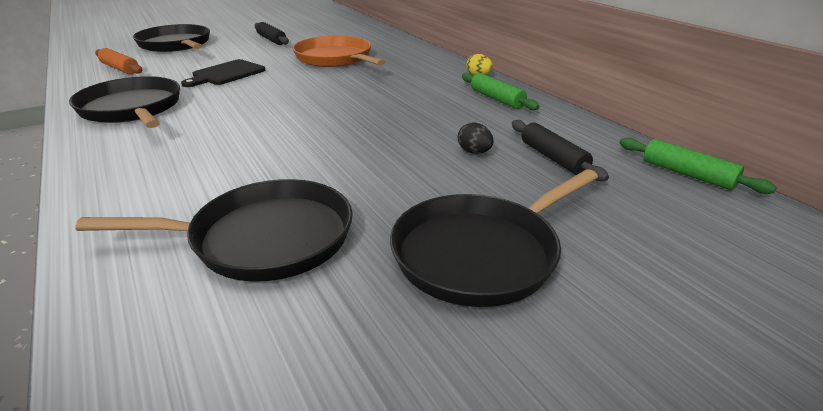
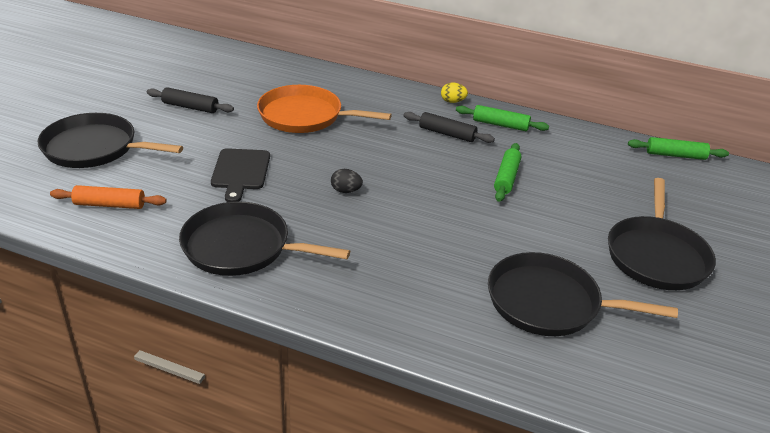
camera: 40 degrees left, 5 degrees up
(264, 238) = (549, 303): black pan -> black pan turned 120 degrees counterclockwise
(427, 133) = (506, 178): none -> green rolling pin
(474, 152) = (557, 184): black egg -> black egg (346, 191)
(553, 158) = (602, 170): black rolling pin -> black rolling pin (447, 134)

